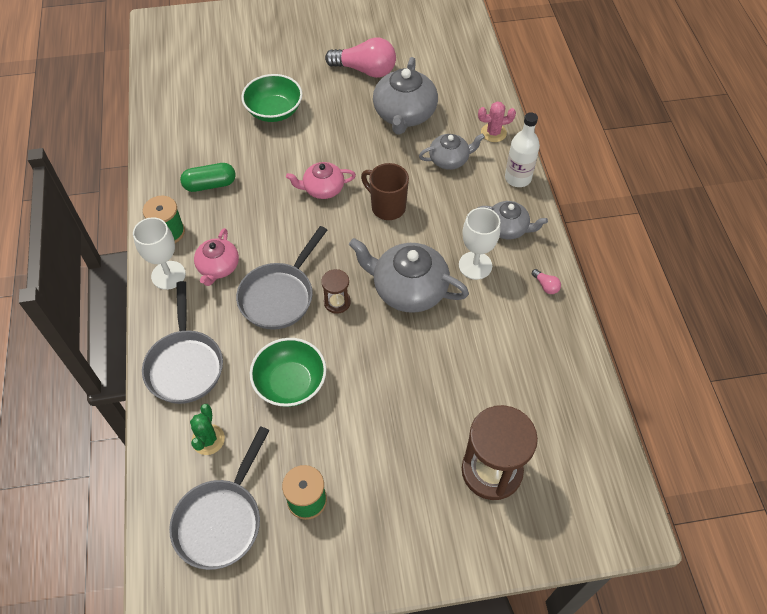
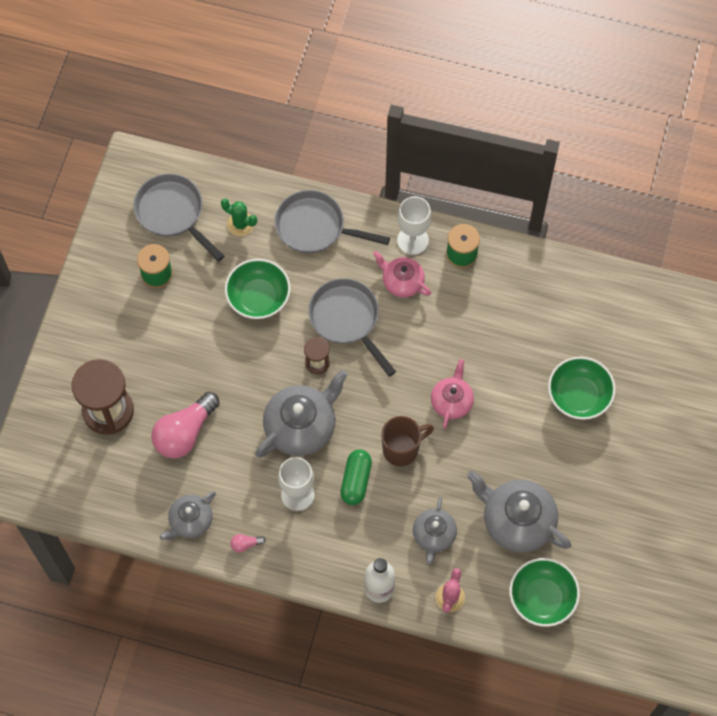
camera: 115 degrees right, 10 degrees up
(210, 185) = (503, 305): green capsule -> green capsule (356, 481)
(365, 70) = (602, 511): pink light bulb -> pink light bulb (185, 433)
(456, 82) = (542, 598): none -> green bowl
(508, 228) = (324, 546): grey teapot -> grey teapot (190, 521)

